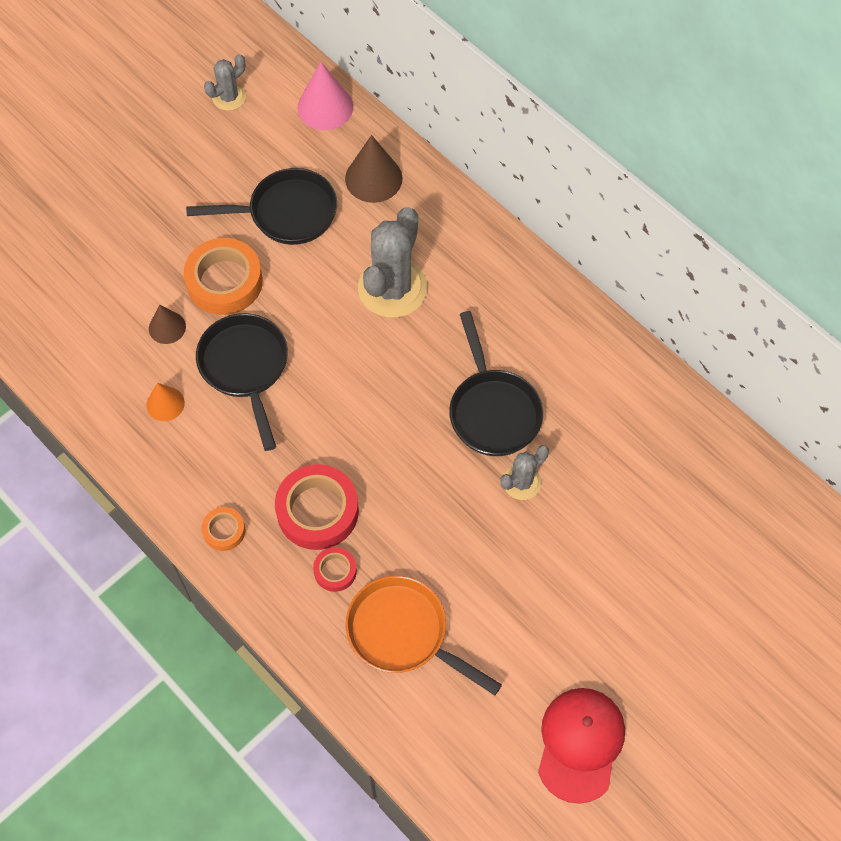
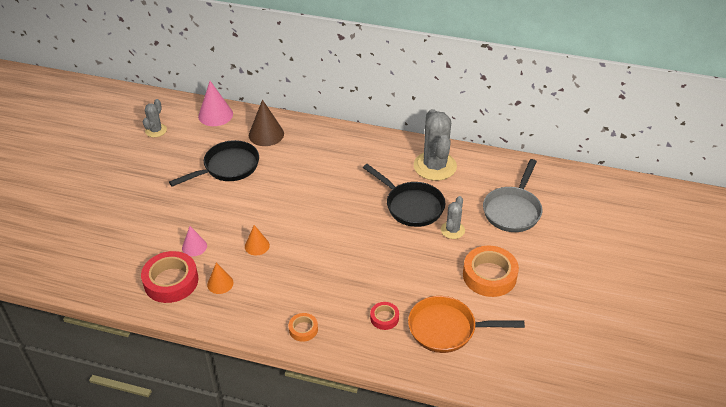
camera: 30 degrees left, 20 degrees down
(167, 327) = (194, 247): brown cone -> pink cone
(224, 281) = (214, 211): orange tape -> orange tape (489, 275)
(245, 368) = (257, 246): black pan -> orange cone
(317, 511) = (351, 294): red tape -> red tape (171, 281)
(392, 288) = (314, 176): grey cactus -> grey cactus (435, 166)
(580, 744) = (584, 333): red cap -> none
(632, 494) = (513, 210): none -> grey pan

